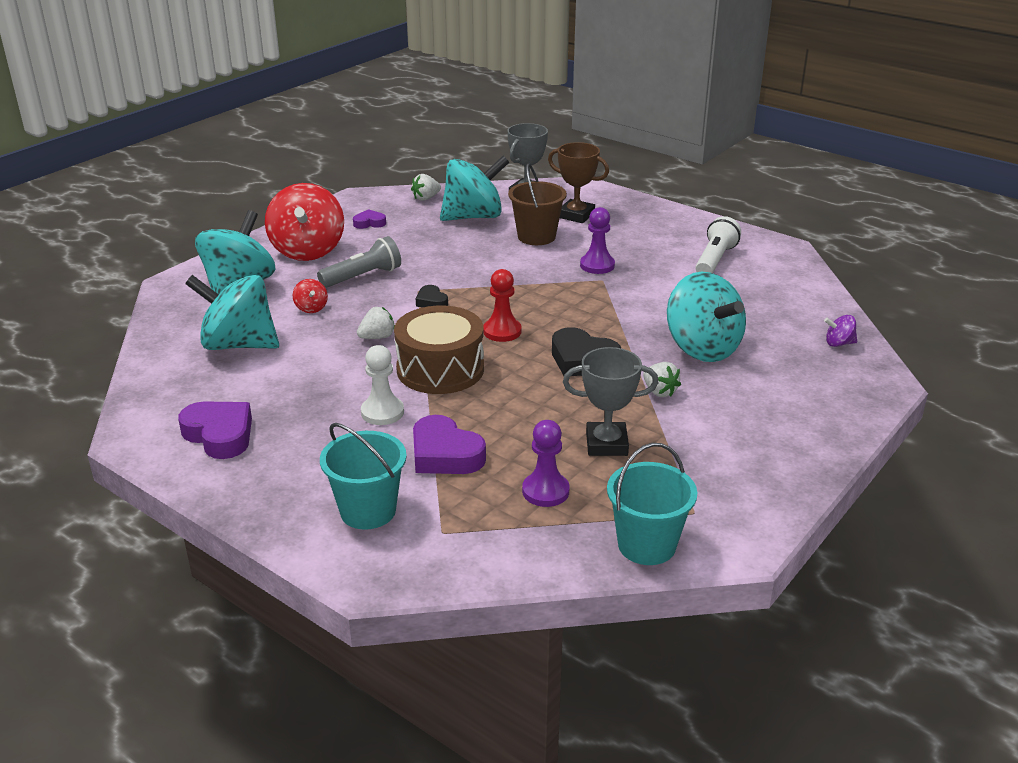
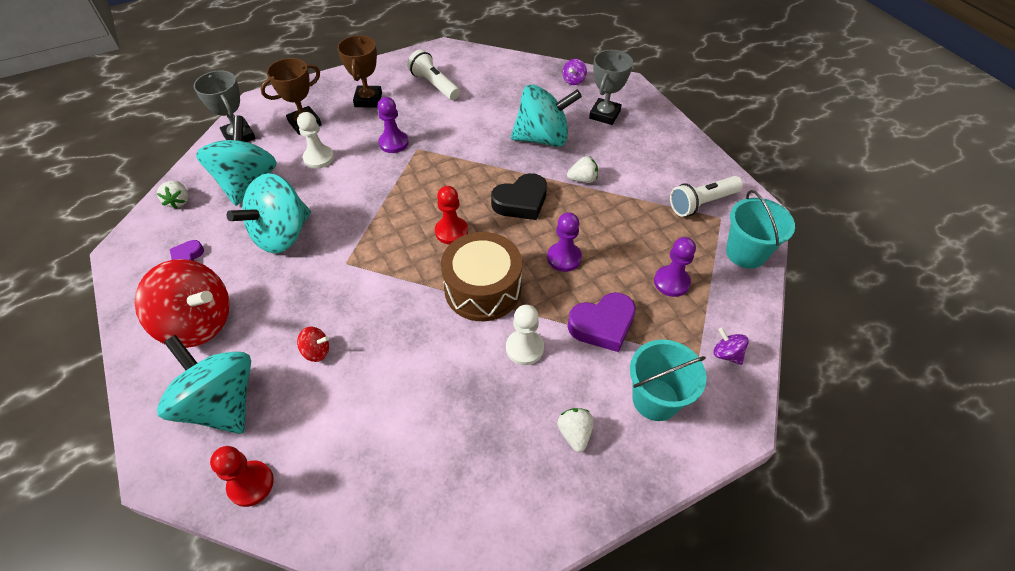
camera: 65 degrees left, 20 degrees up
(175, 321) = (251, 484): none -> red pawn
(219, 435) = (495, 488): purple heart -> none
(239, 344) = (342, 432): turquoise spinning top -> turquoise spinning top (282, 235)
(363, 277) = (289, 294): grey flashlight -> none
(377, 337) = (404, 316): white strawberry -> white strawberry (574, 433)
(431, 301) = (372, 259): black heart -> none
(463, 554) = (726, 354): none -> purple spinning top
(522, 407) = (564, 258): none -> purple pawn
(536, 236) = (319, 158): brown bucket -> white pawn
(606, 444) = (631, 229): grey trophy -> grey trophy (604, 115)
(646, 233) = (368, 100): none -> brown trophy
(707, 491) = (702, 203): none -> white flashlight

